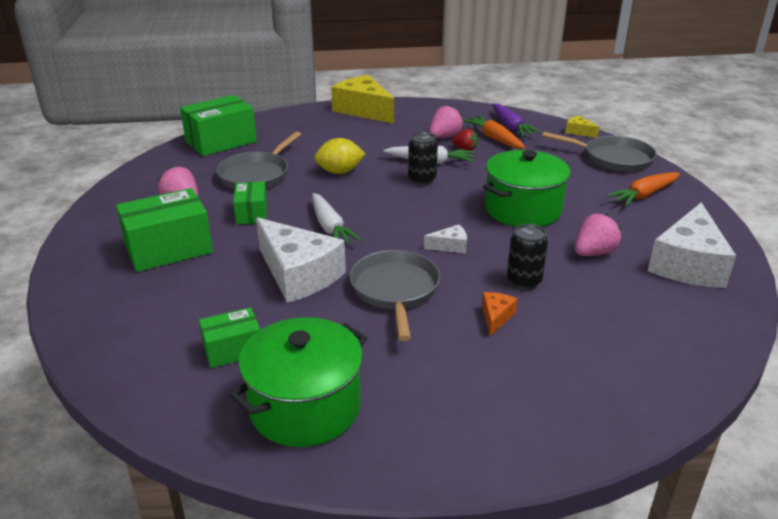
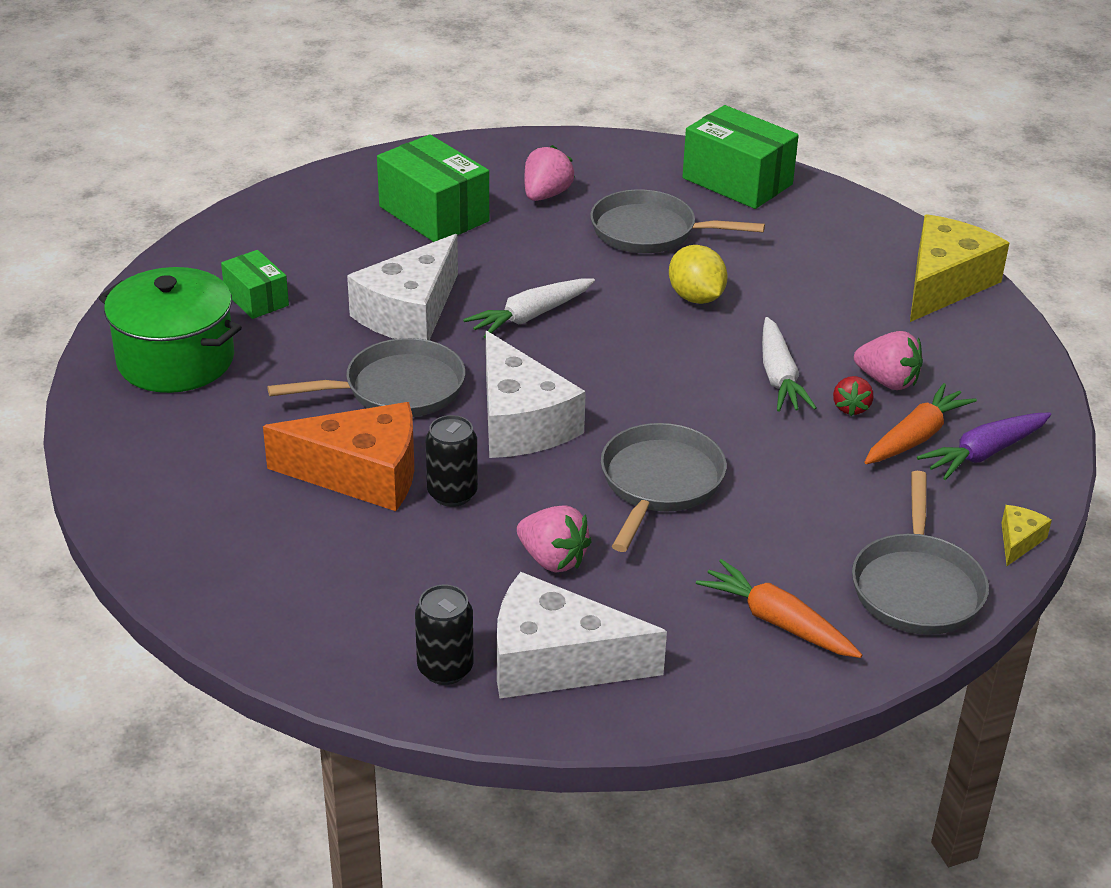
camera: 75 degrees right, 5 degrees up
(252, 213) = (540, 250): green box -> none
(422, 180) = (710, 375): black can -> black can (445, 668)
(450, 246) = (520, 422): white cheese -> white cheese, size x2.31
(496, 317) = (362, 474): orange cheese -> orange cheese, size x2.31
(523, 209) = (659, 483): green pot -> grey pan

